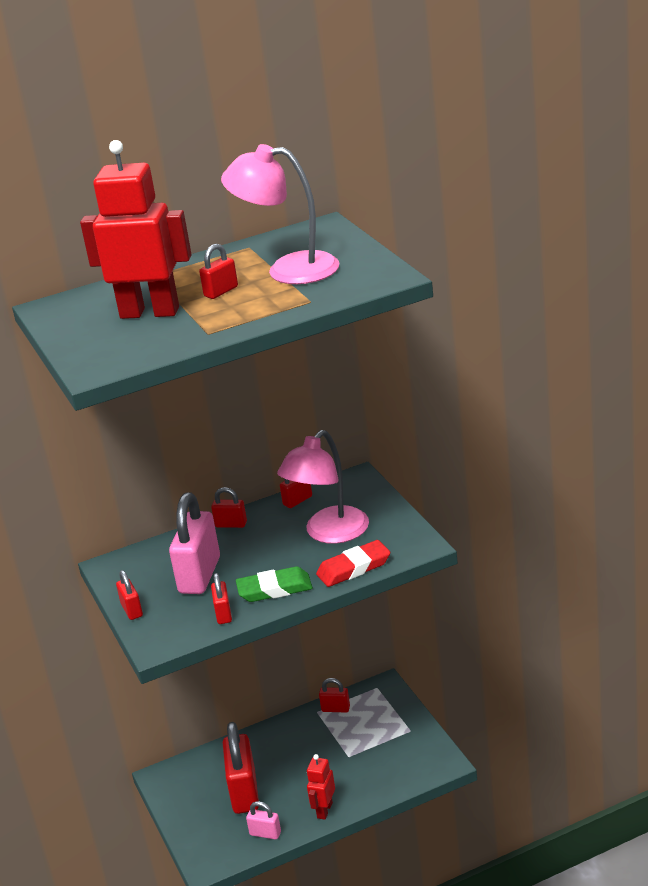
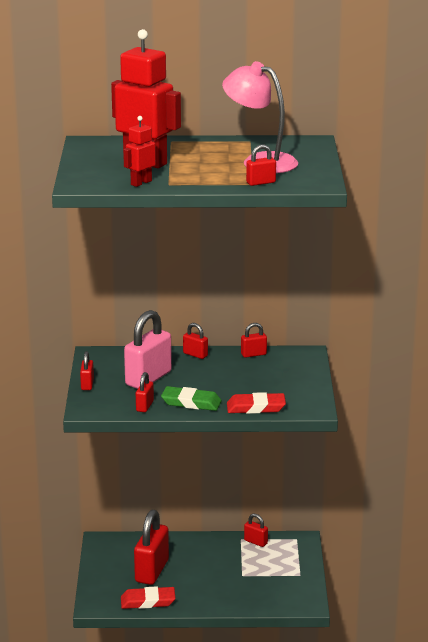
camera: 20 degrees right, 5 degrees down
(221, 291) = (203, 162): red padlock -> red padlock (261, 183)
(265, 833) = (148, 601): pink padlock -> red eraser
(324, 810) = (199, 602): red robot -> red robot (141, 183)
(329, 533) = (258, 381): pink lamp -> none

